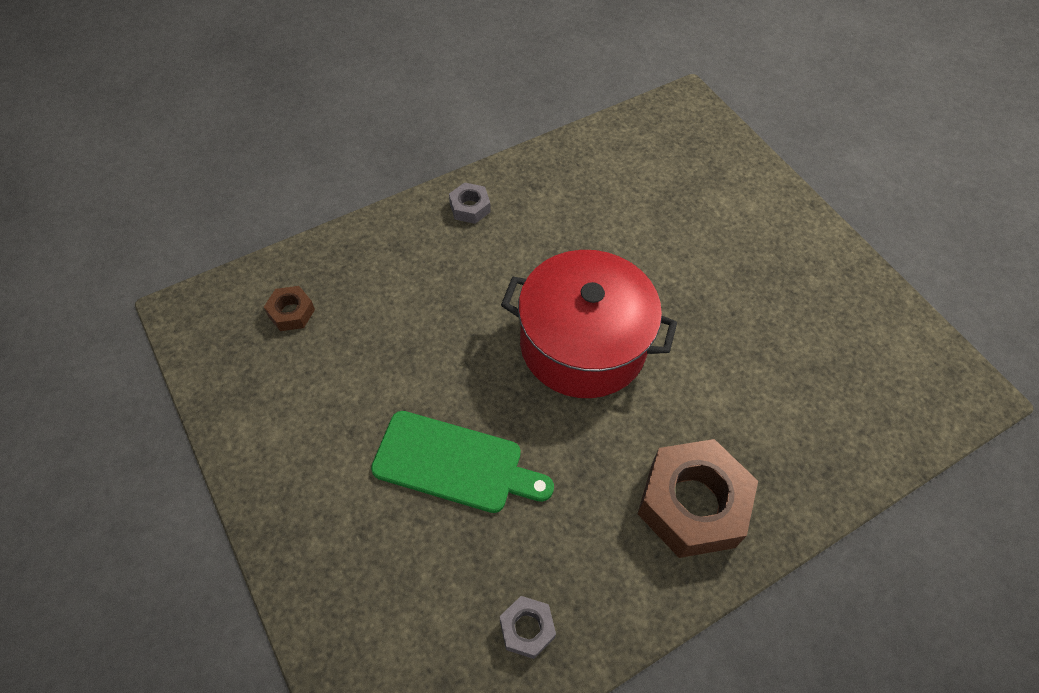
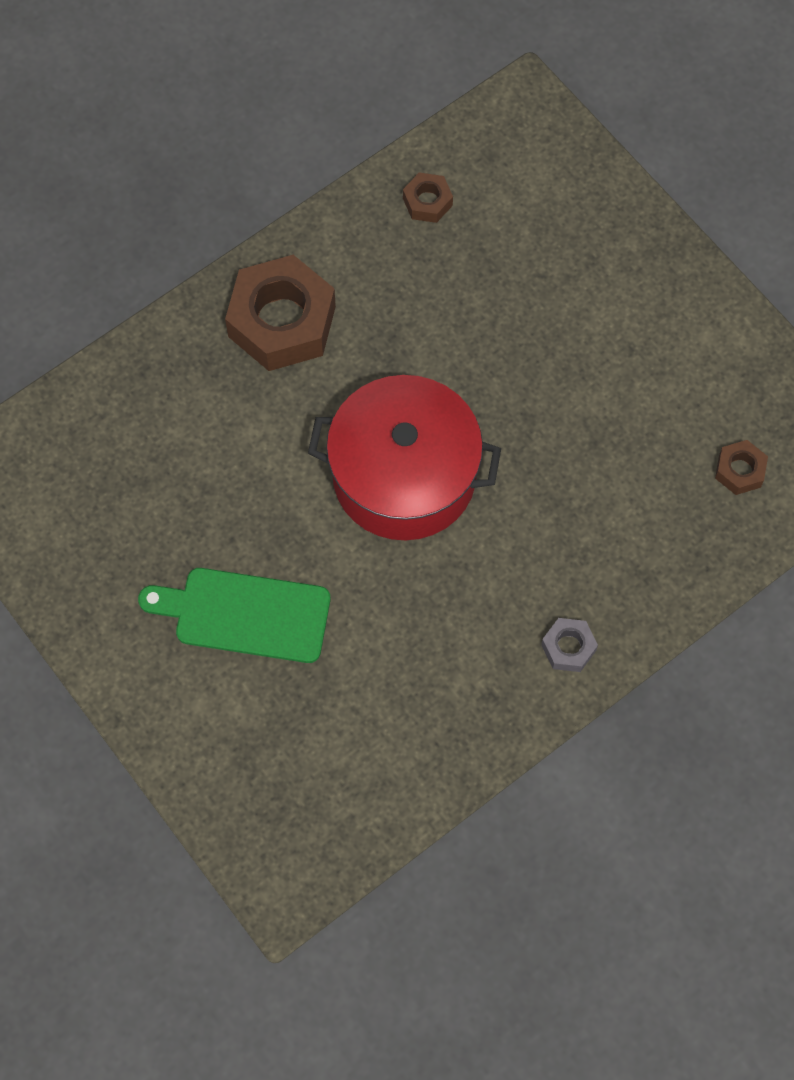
camera: 175 degrees right, 10 degrees up
(454, 463) = (519, 330): green cutting board -> green cutting board (245, 614)
(527, 629) = (427, 202): grey nut -> brown nut

